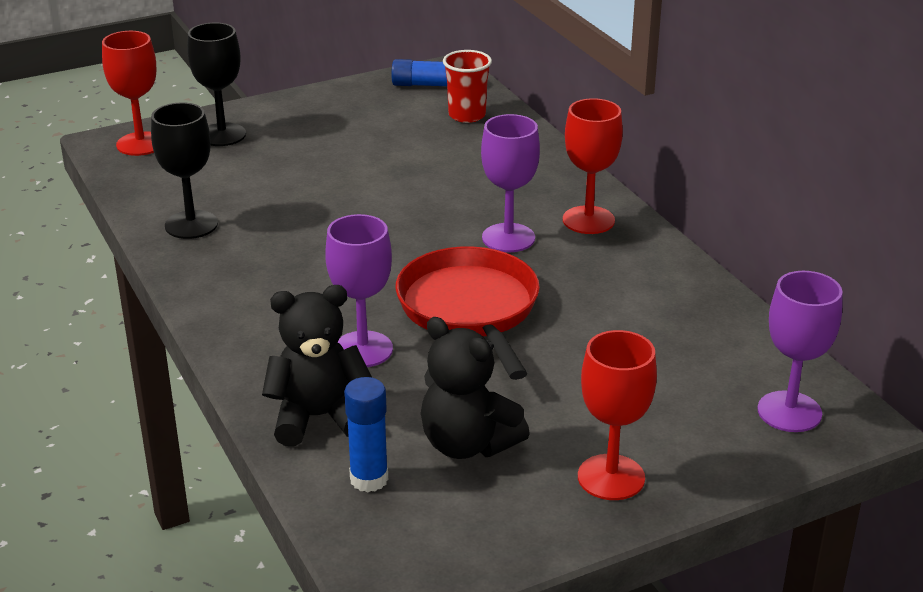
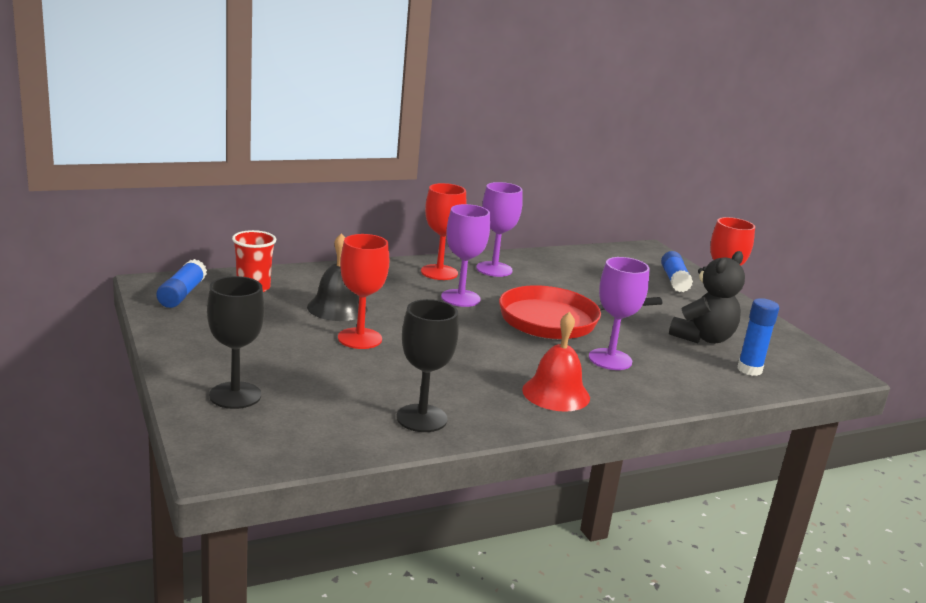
camera: 90 degrees left, 10 degrees down
(140, 144) = (234, 443): red goblet -> red goblet (359, 338)
(259, 305) = (556, 393): none -> red bell
(318, 417) = (693, 380): black teddy bear -> none
(437, 163) = (337, 308): none -> black bell
(707, 439) = (674, 280): none -> blue glue stick
(789, 412) = (644, 260): purple goblet -> purple goblet (494, 269)

